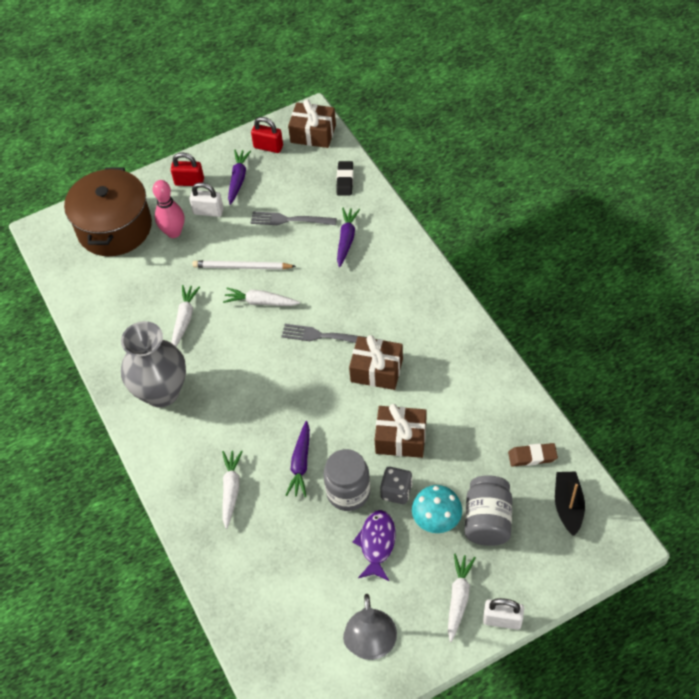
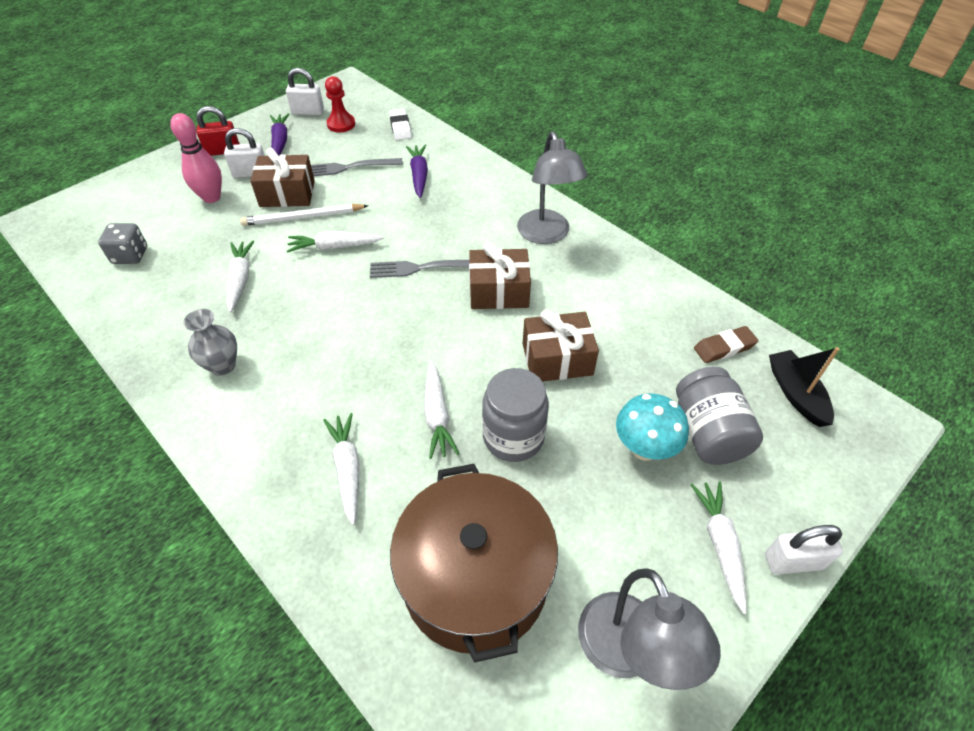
camera: 20 degrees left, 5 degrees down
(114, 227) = (135, 203): brown pot -> brown pot (475, 579)
(162, 392) = (223, 365): grey vase -> grey vase, size x0.51
(268, 147) = (308, 112): red padlock -> white padlock
(294, 167) = (341, 124): none -> red pawn
(301, 463) = (437, 414): purple carrot -> white carrot
(313, 133) = (354, 96): brown gift -> brown gift (287, 193)
(345, 180) = (400, 127): black eraser -> white eraser
(377, 543) = (577, 496): purple fish -> none
(396, 491) = (576, 422): grey dice -> grey dice (130, 255)
(433, 323) = (546, 235): none -> grey lamp

